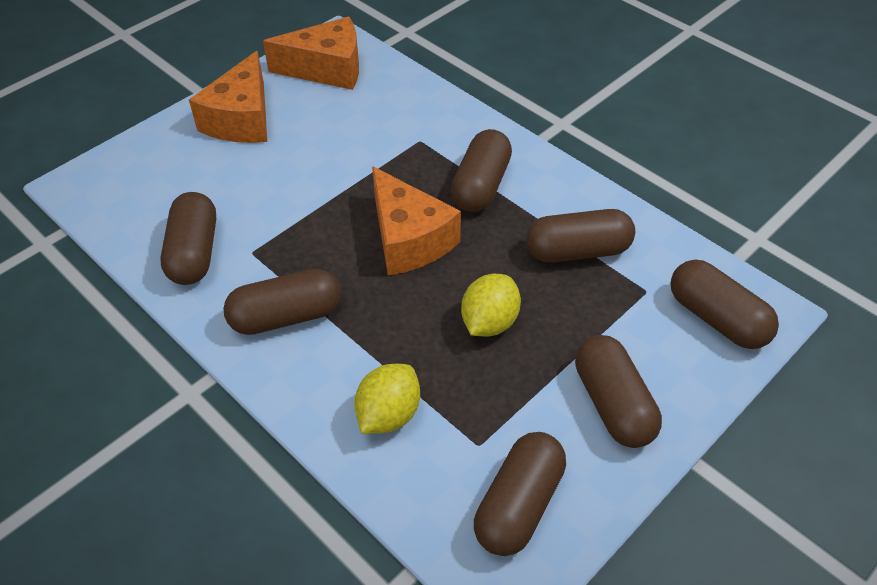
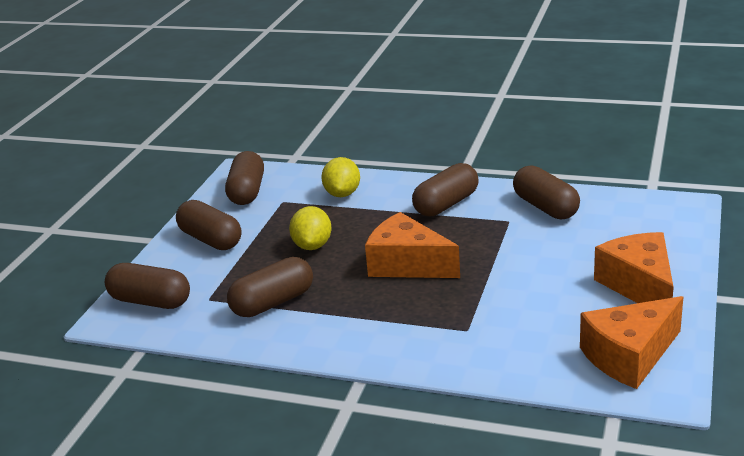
camera: 155 degrees right, 20 degrees down
(481, 186) = (382, 316): brown capsule -> none

